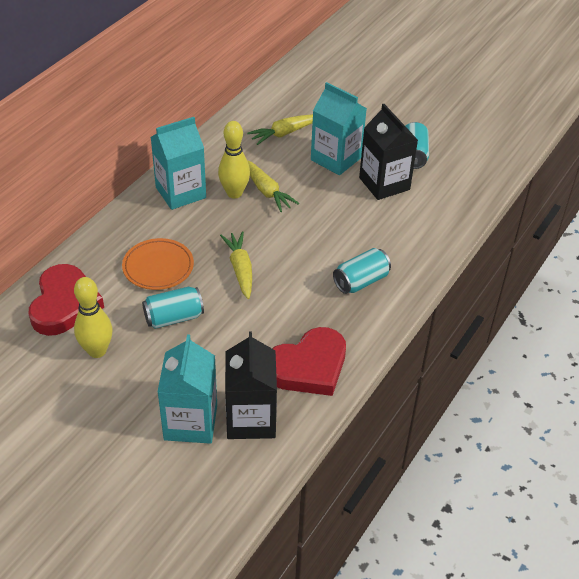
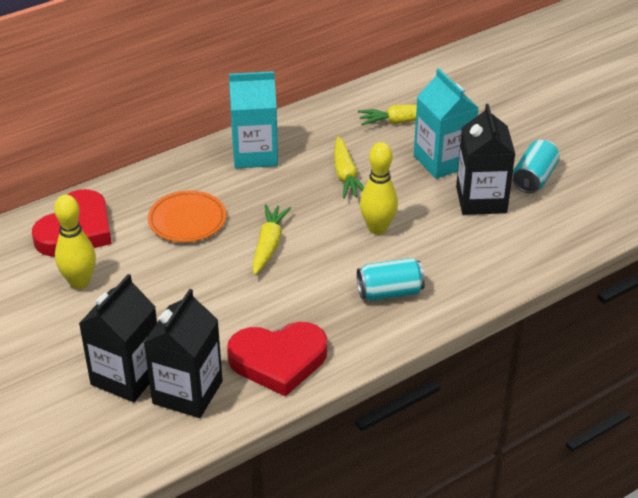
camera: 25 degrees right, 5 degrees down
(174, 317) = (172, 273): turquoise can -> none
(190, 422) = (126, 376): turquoise carton -> black carton
(234, 193) = (310, 169): yellow bowling pin -> yellow bowling pin (377, 228)

